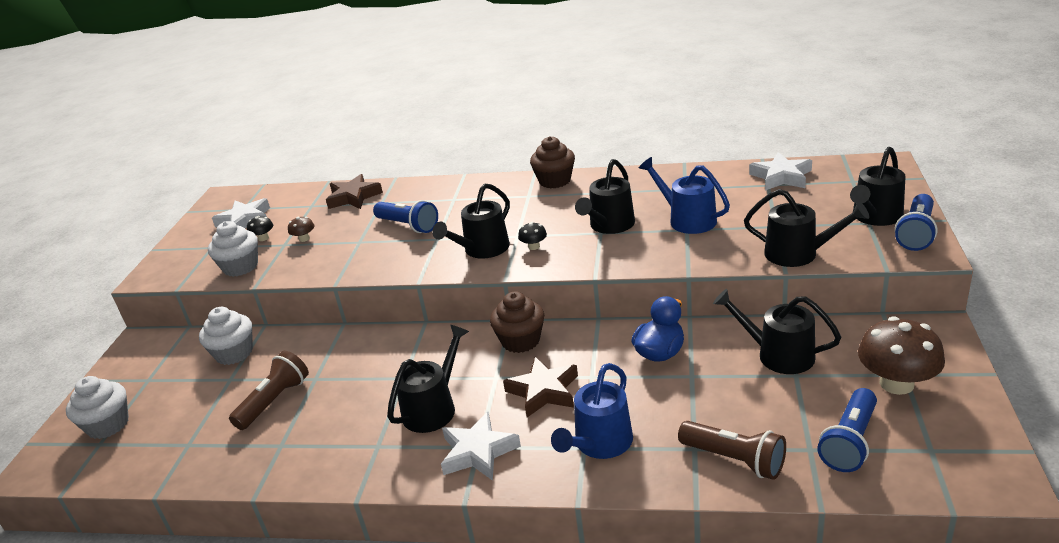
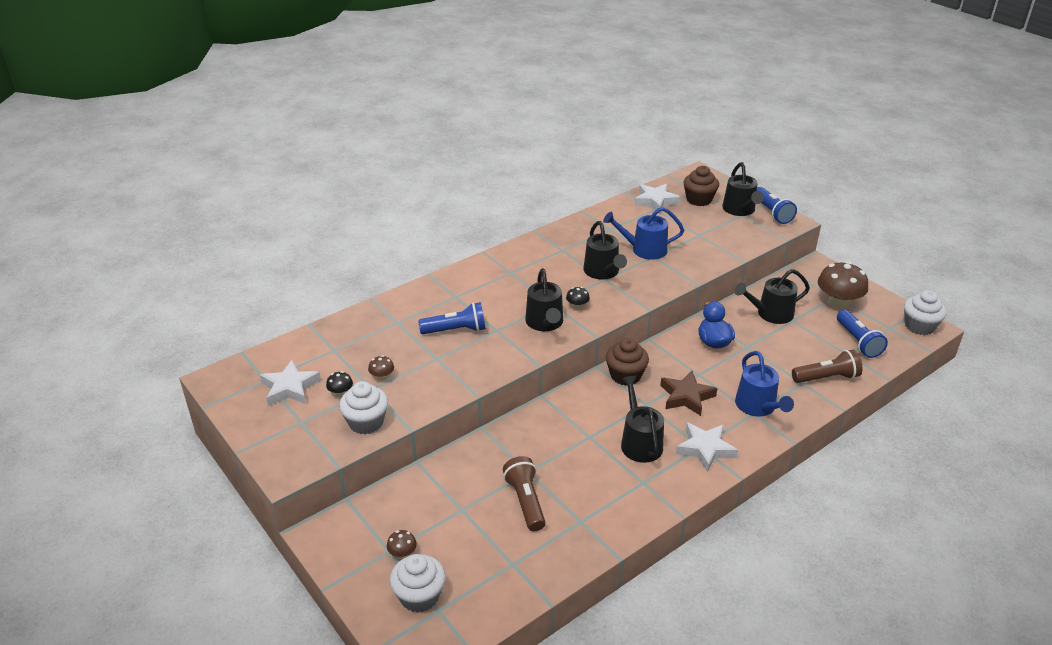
camera: 50 degrees left, 5 degrees up
(150, 386) = (402, 553): none -> brown mushroom
(234, 353) = (430, 493): white cupcake -> white cupcake (919, 326)
(353, 197) = (362, 328): brown star -> none
(555, 181) = (512, 254): brown cupcake -> brown cupcake (699, 200)
(798, 253) = (734, 247): black watering can -> none

